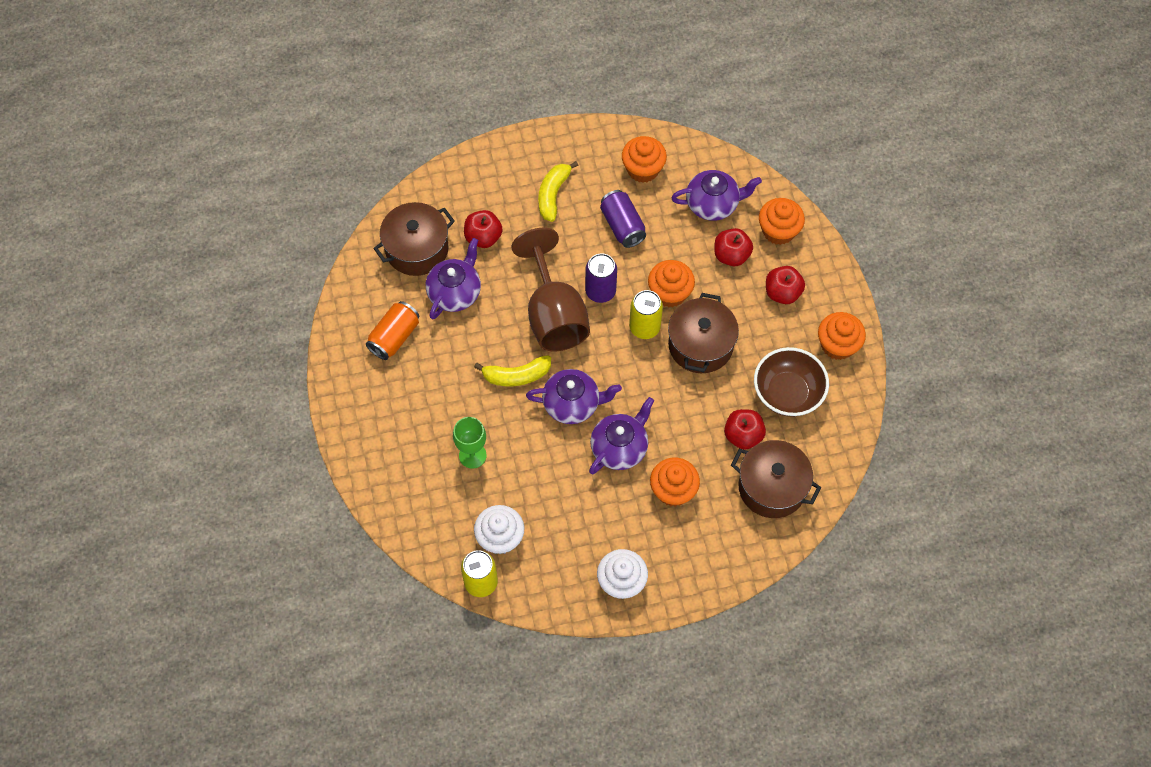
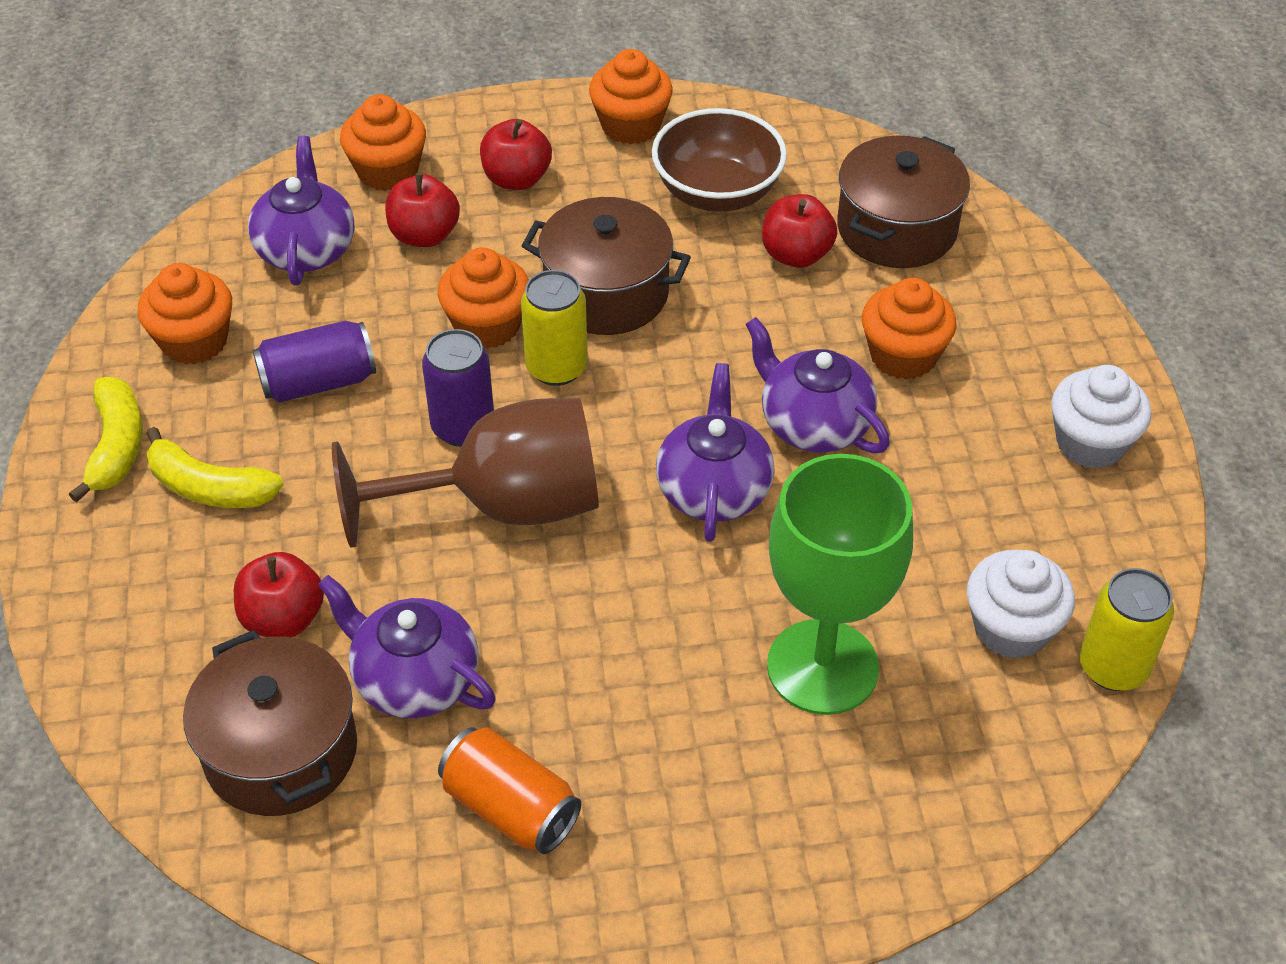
camera: 85 degrees left, 15 degrees down
(472, 455) = (822, 667): green goblet -> green goblet, size x1.84
(516, 376) = (639, 578): yellow banana -> yellow banana (117, 446)

